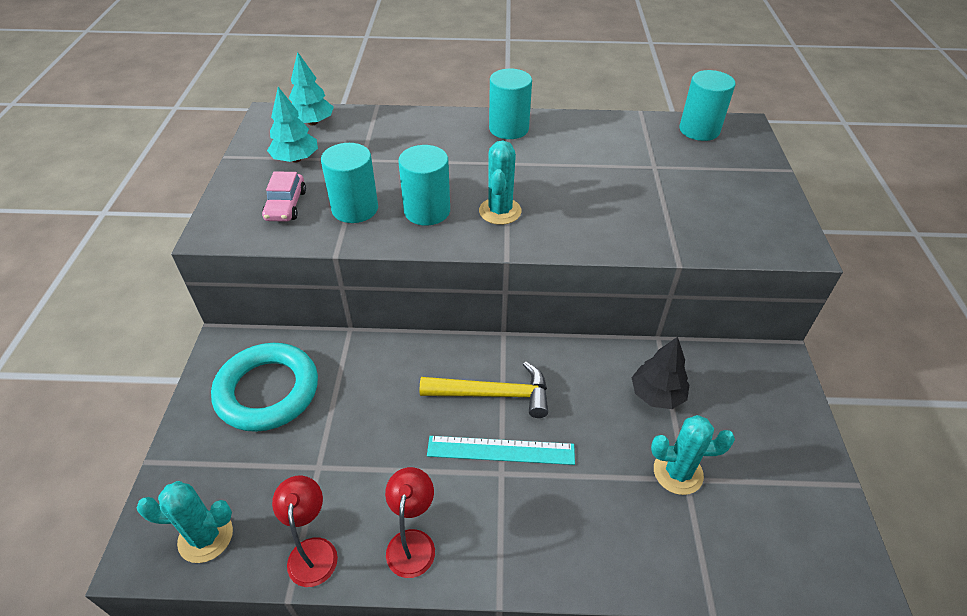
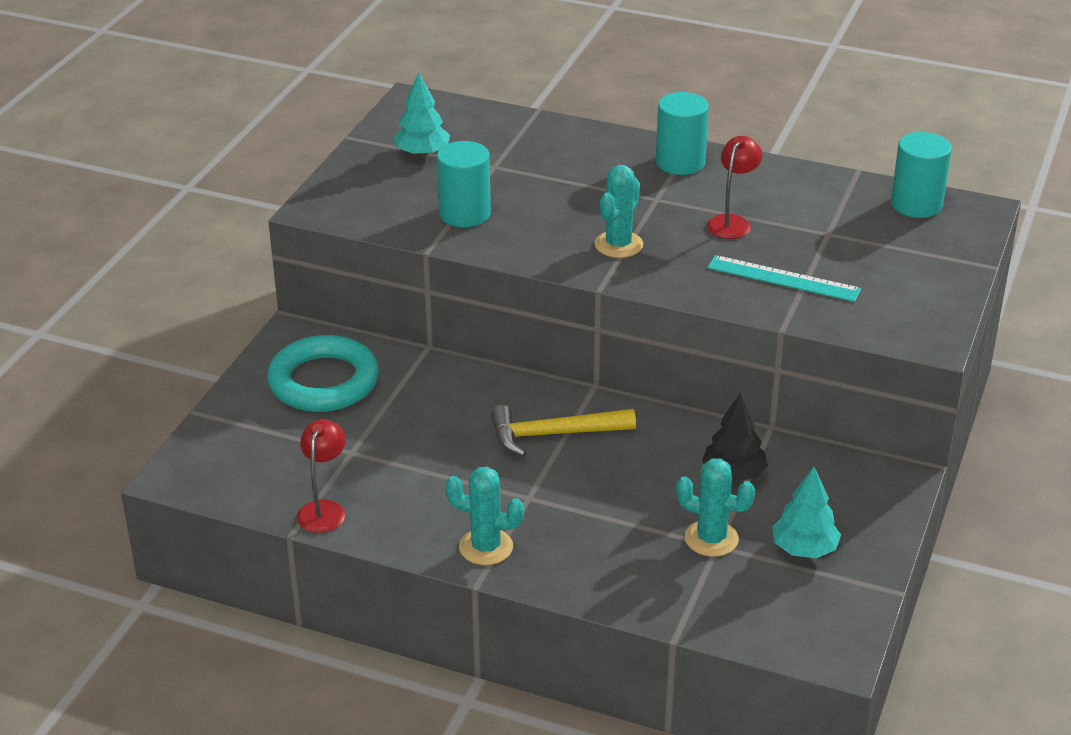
camera: 20 degrees right, 10 degrees down
(205, 537) = (232, 477): turquoise cactus -> turquoise cactus (486, 547)
(286, 205) = (394, 197): pink car -> none
(312, 122) = (456, 117): turquoise tree -> turquoise tree (804, 549)
(412, 542) = (417, 525): red lamp -> red lamp (732, 222)
(427, 211) = (540, 230): turquoise cylinder -> none
(493, 394) = (554, 434): yellow hammer -> yellow hammer turned 150 degrees clockwise
(501, 450) = (537, 480): turquoise ruler -> turquoise ruler (783, 279)

